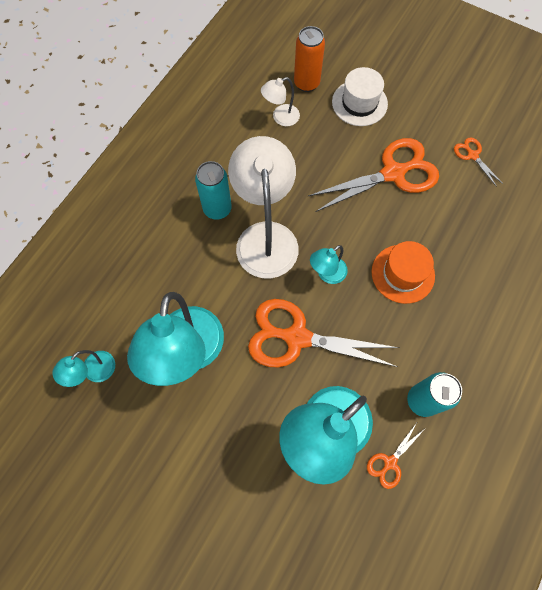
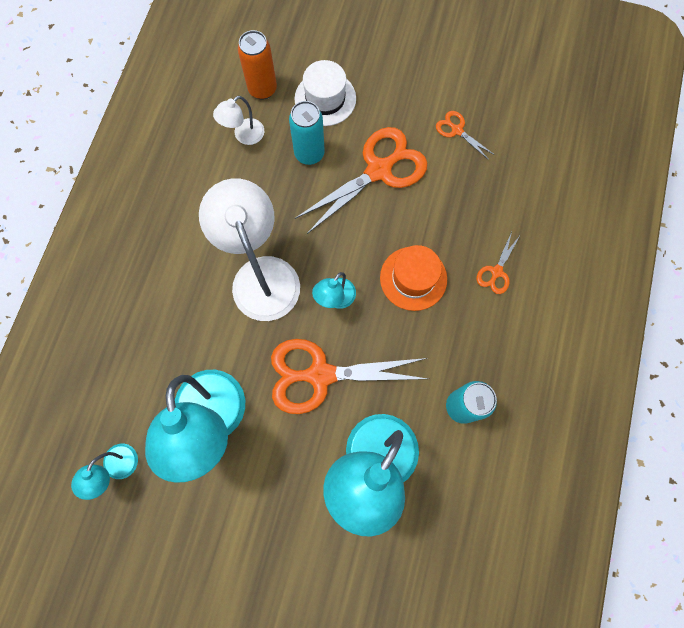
camera: 15 degrees left, 5 degrees up
(217, 209) = (201, 256): turquoise can -> turquoise can (309, 154)
(390, 462) = (444, 478): orange scissors -> orange scissors (496, 272)

